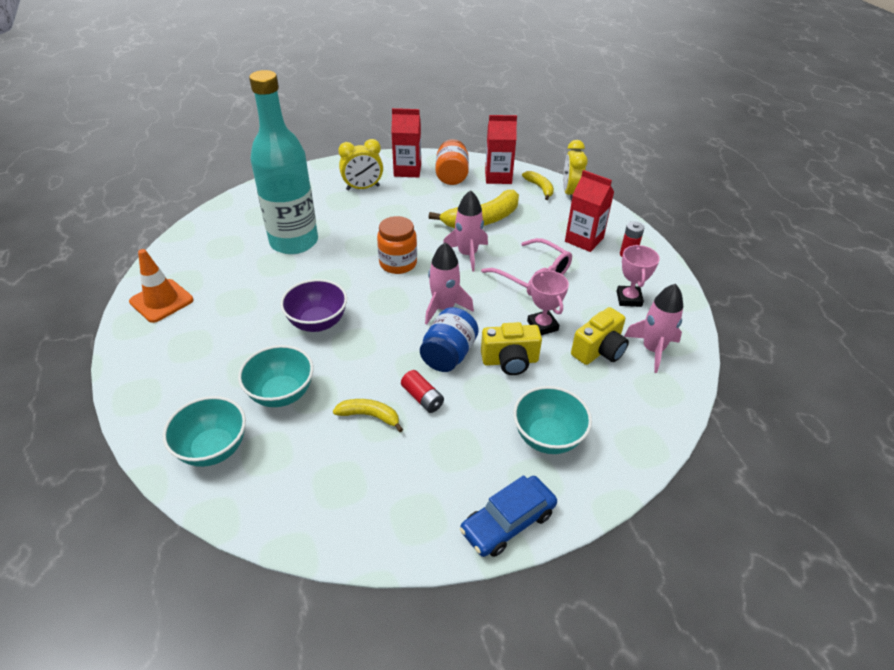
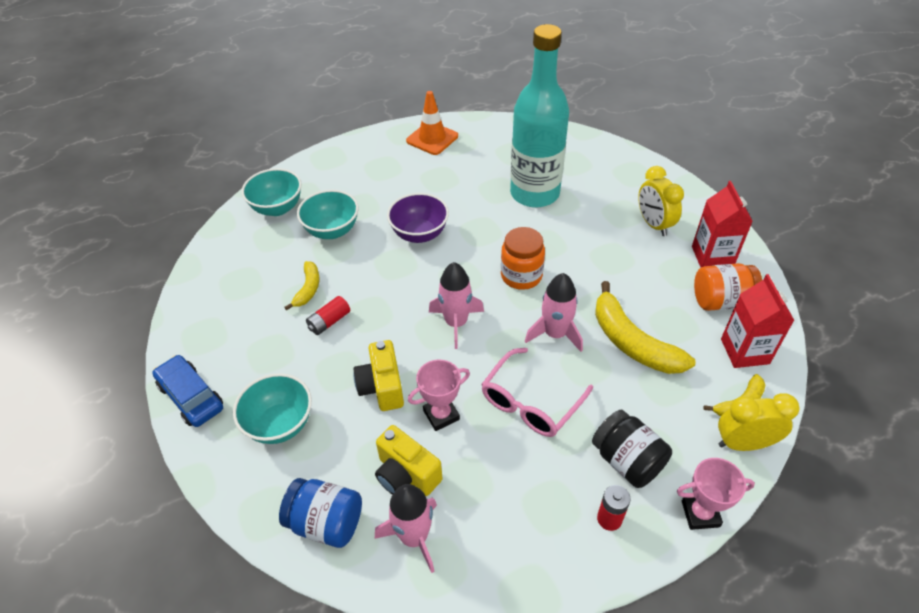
camera: 85 degrees right, 5 degrees up
(448, 355) = (386, 334): blue jar -> blue jar (326, 522)
(584, 240) = (627, 461): red carton -> black jar
(629, 299) = (508, 514): pink trophy -> pink trophy (700, 514)

